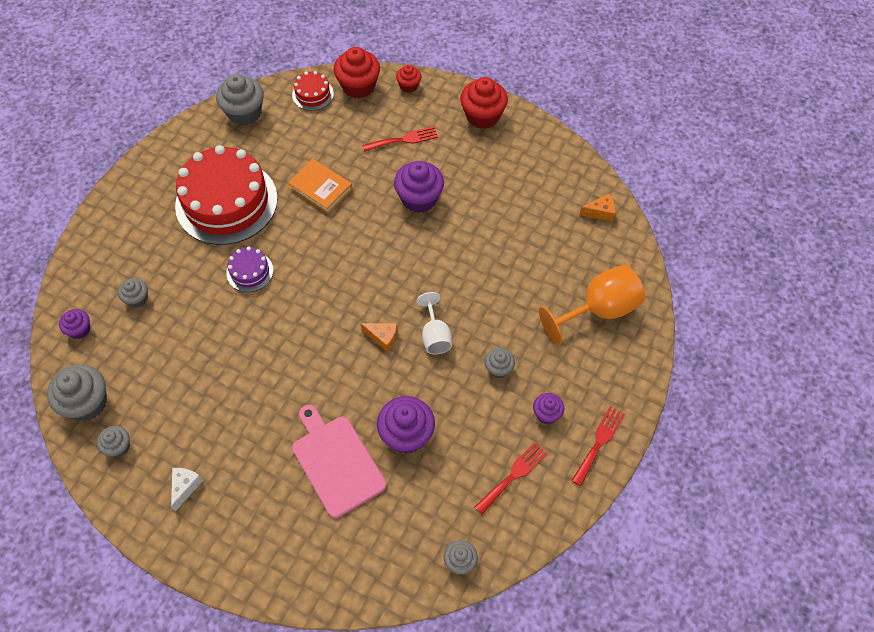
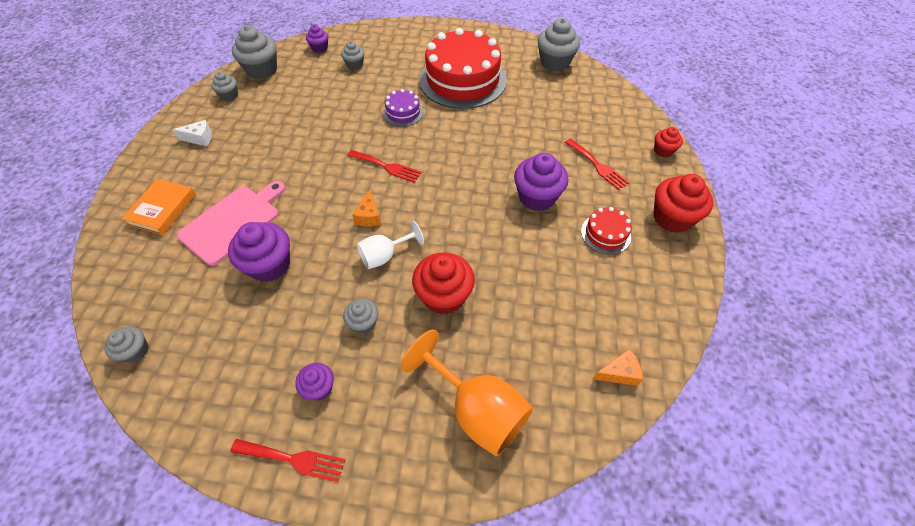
camera: 70 degrees right, 5 degrees down
(313, 94) = (603, 93): red cake -> red cake (605, 234)
(320, 189) = (507, 128): orange book -> orange book (162, 209)
(358, 86) = (634, 117): red cupcake -> red cupcake (444, 296)
(513, 475) = (237, 374): red fork -> red fork (387, 166)
(600, 212) = (618, 373): orange cheese -> orange cheese turned 75 degrees counterclockwise

